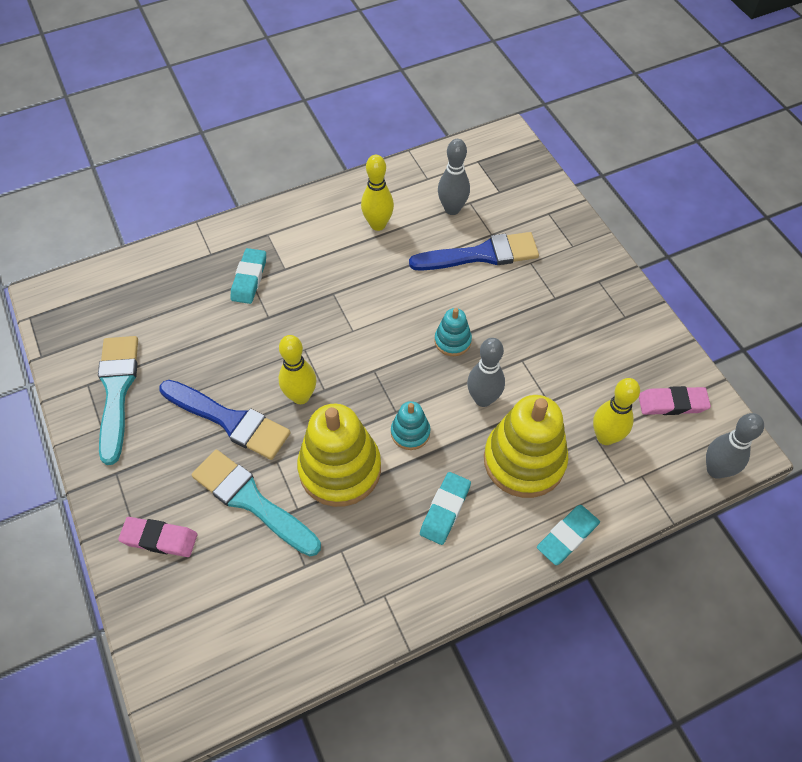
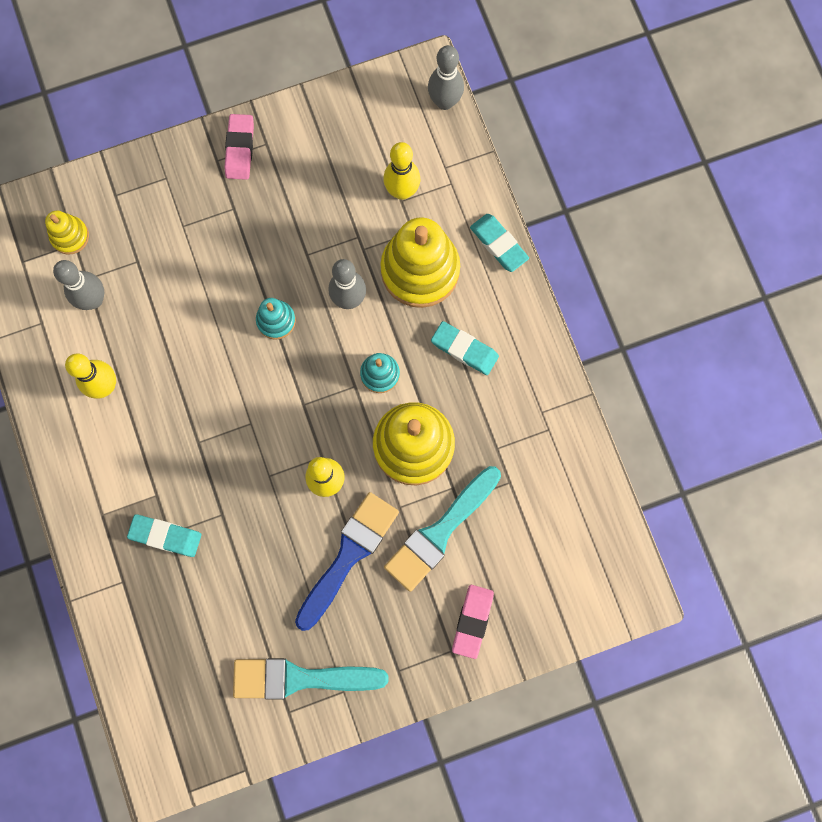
camera: 85 degrees left, 20 degrees up
(481, 254) = (165, 276): blue brush -> none
(505, 188) = (70, 236): none -> yellow stacking toy
(672, 403) = (372, 122): pink eraser -> pink eraser (240, 149)

